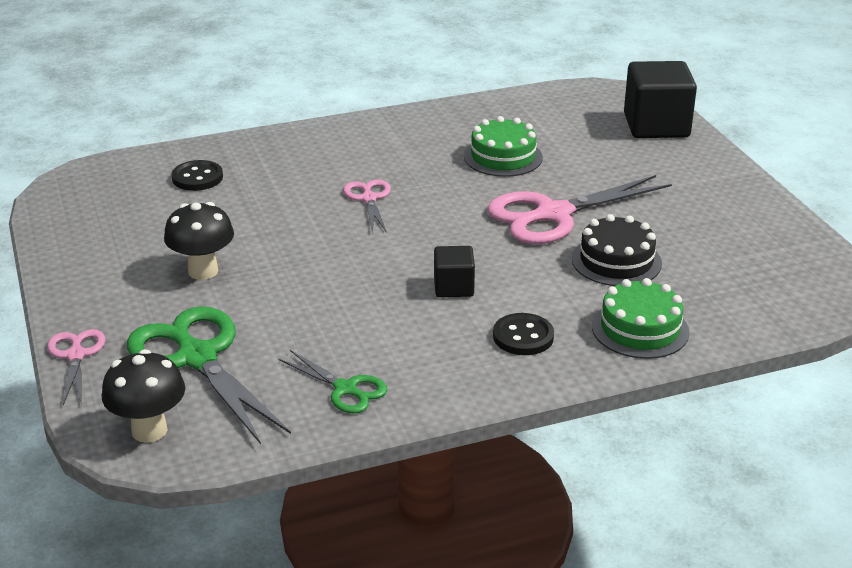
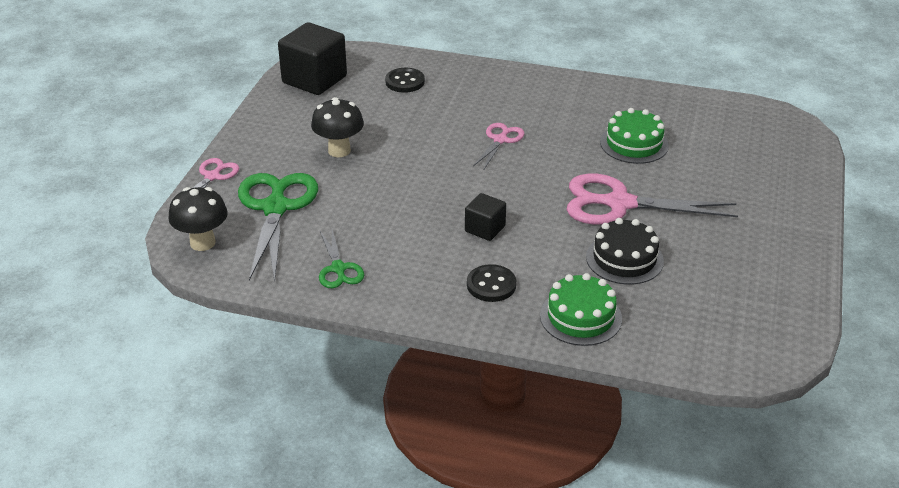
camera: 35 degrees right, 5 degrees up
(656, 126) = (790, 163): black cube -> black cube (314, 79)

